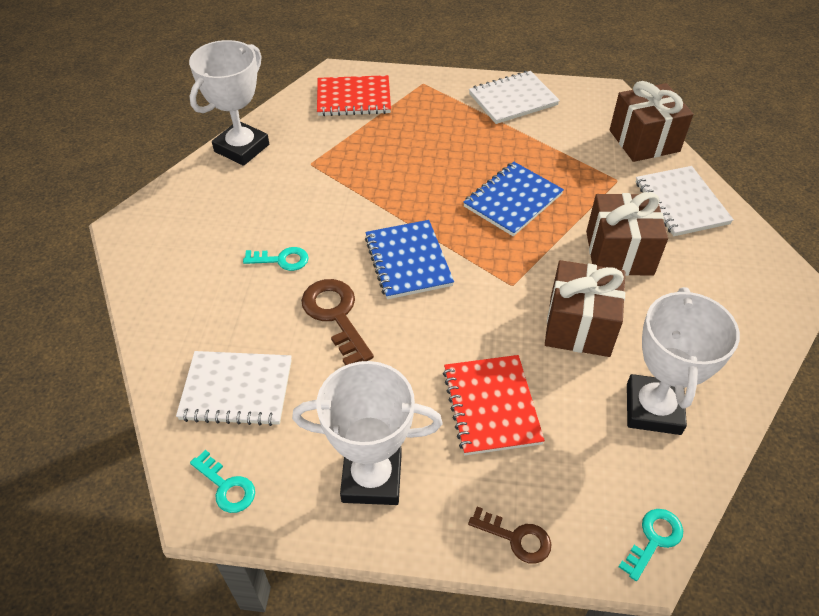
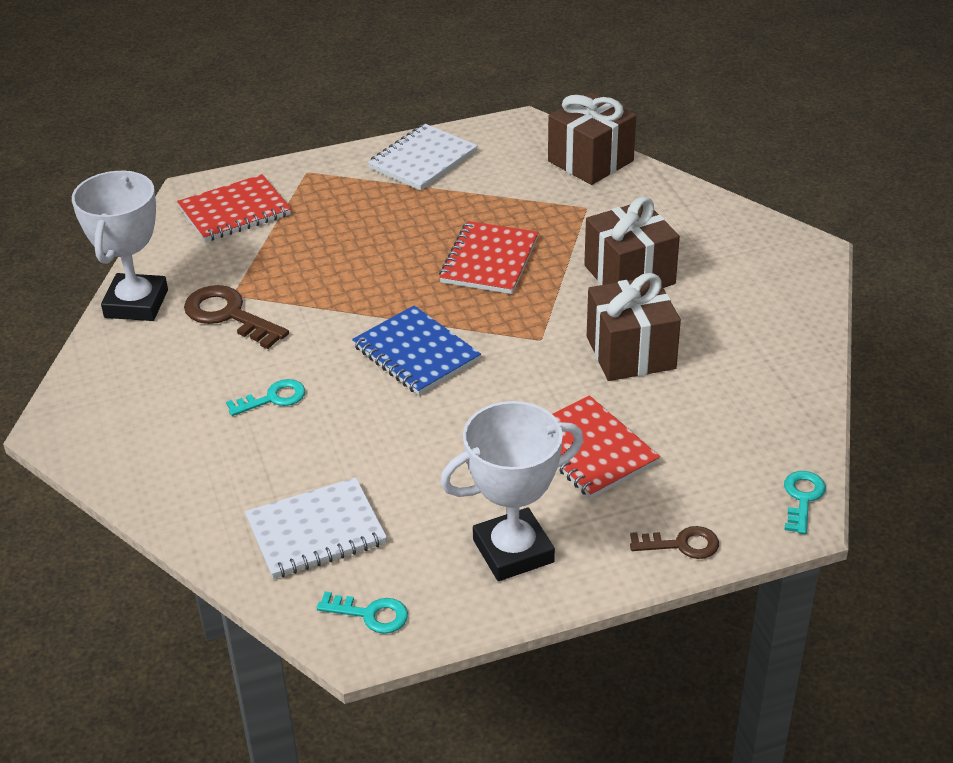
camera: 25 degrees left, 10 degrees down
(335, 315) = (373, 429): brown key -> brown key (228, 315)
(512, 200) = (489, 261): blue notebook -> red notebook
(653, 409) = (742, 397): white trophy -> none
(681, 203) = (663, 209): white notebook -> none

